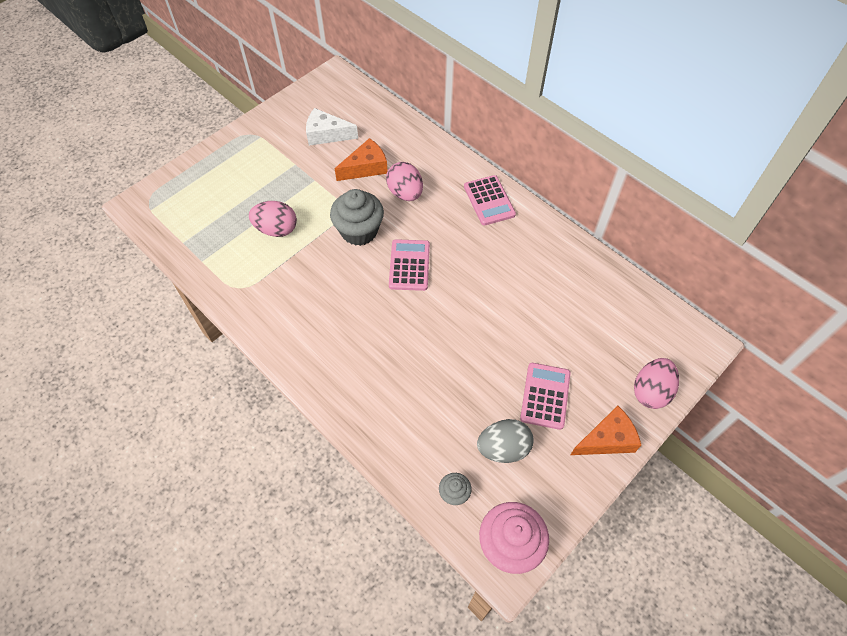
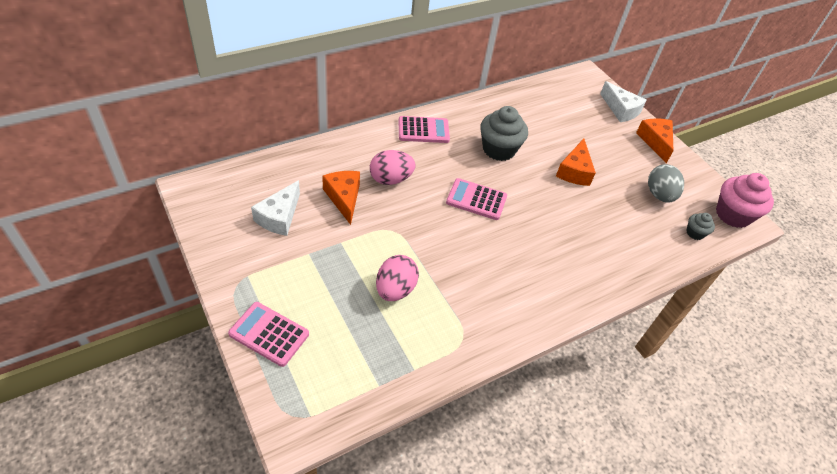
camera: 80 degrees left, 10 degrees down
(359, 231) = (423, 224): grey cupcake -> grey cupcake (499, 149)
(498, 349) = (574, 171): none -> orange cheese
(545, 396) = (618, 160): pink calculator -> pink calculator (269, 334)
(651, 391) = (620, 110): pink egg -> white cheese

